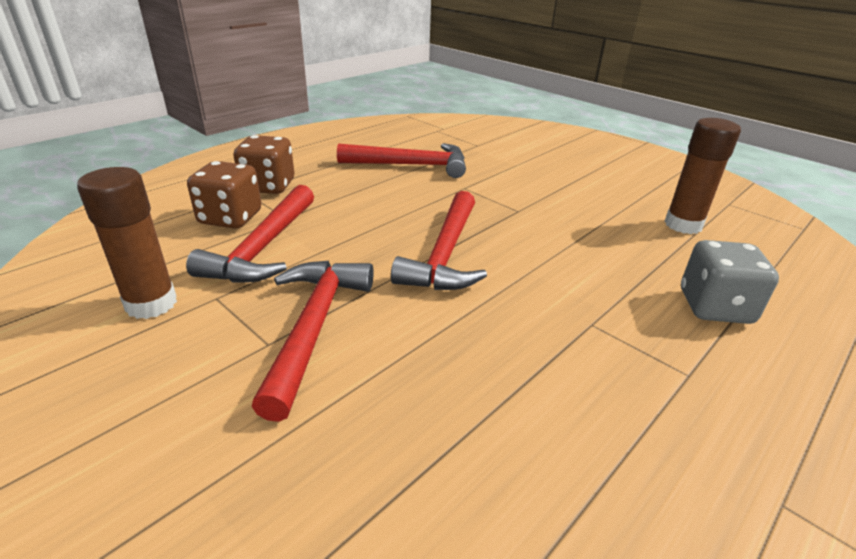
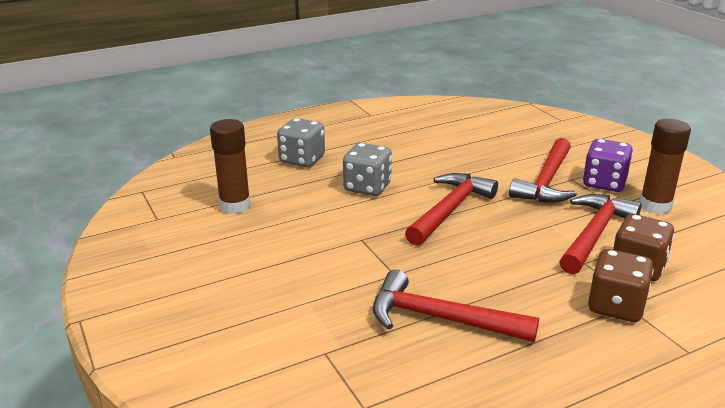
camera: 160 degrees left, 5 degrees down
(212, 341) = (604, 183): none -> purple dice
(571, 272) = (367, 187): none -> grey dice

